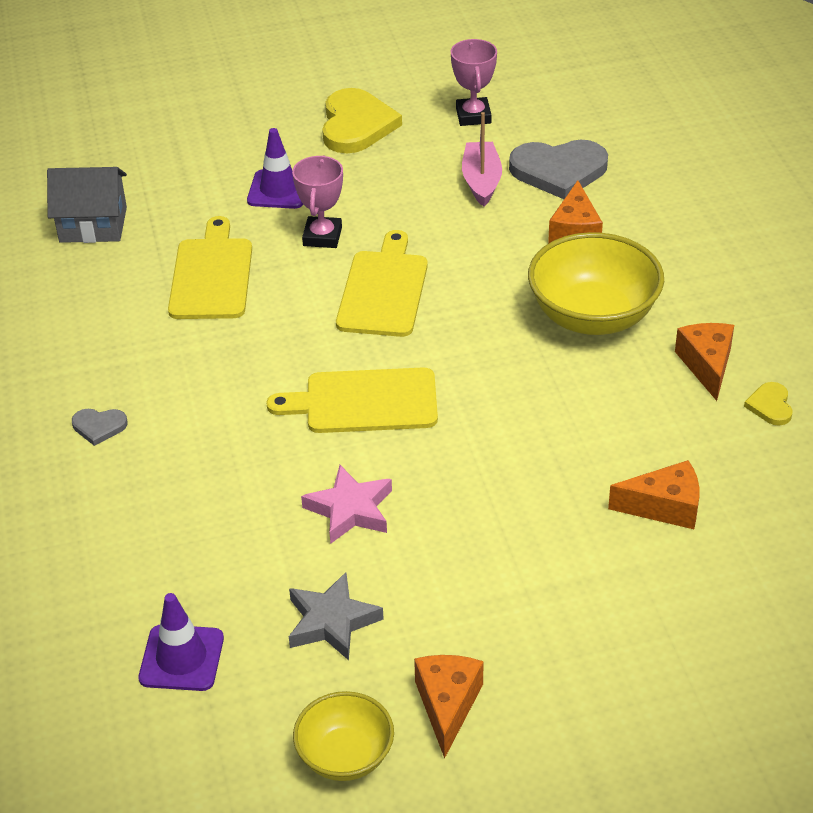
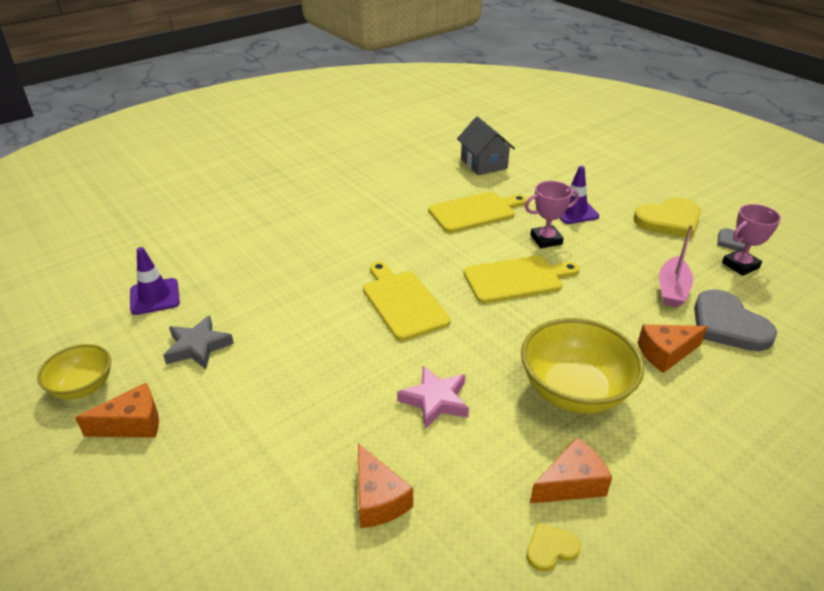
camera: 65 degrees right, 5 degrees down
(99, 426) = (325, 214): grey heart -> grey heart (731, 242)
(350, 509) = (300, 325): pink star -> pink star (435, 400)
(481, 181) = (672, 290): pink boat -> pink boat turned 135 degrees clockwise

